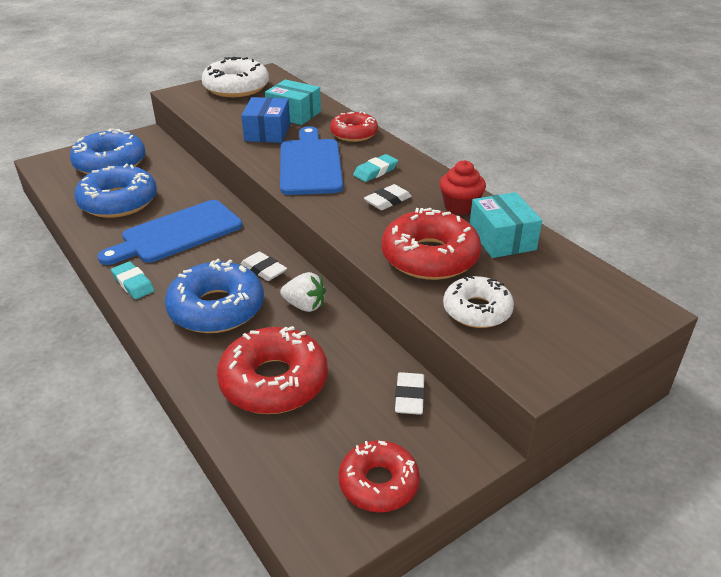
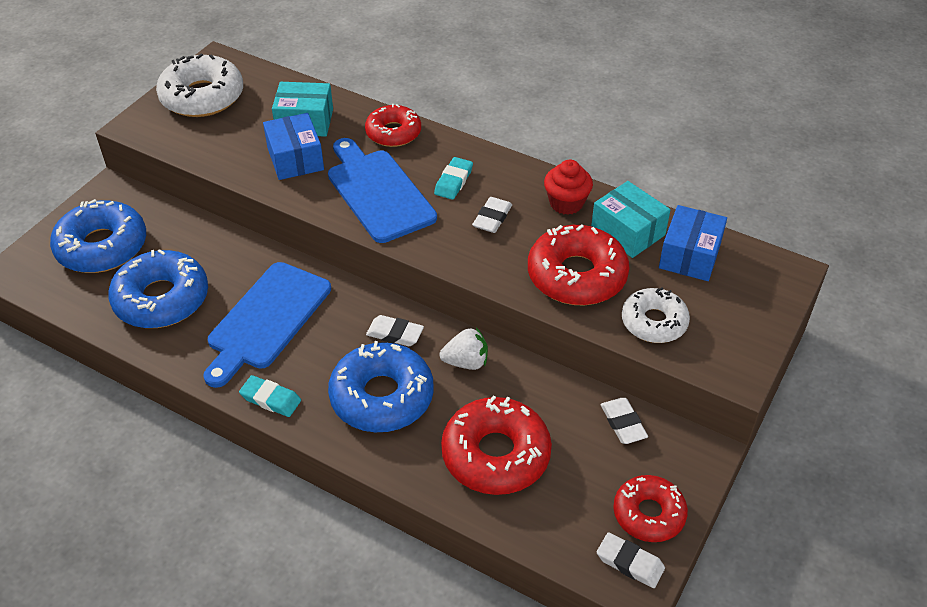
camera: 25 degrees left, 10 degrees up
(327, 520) = (630, 563): none -> white eraser
(550, 271) = (689, 255): none -> blue box

